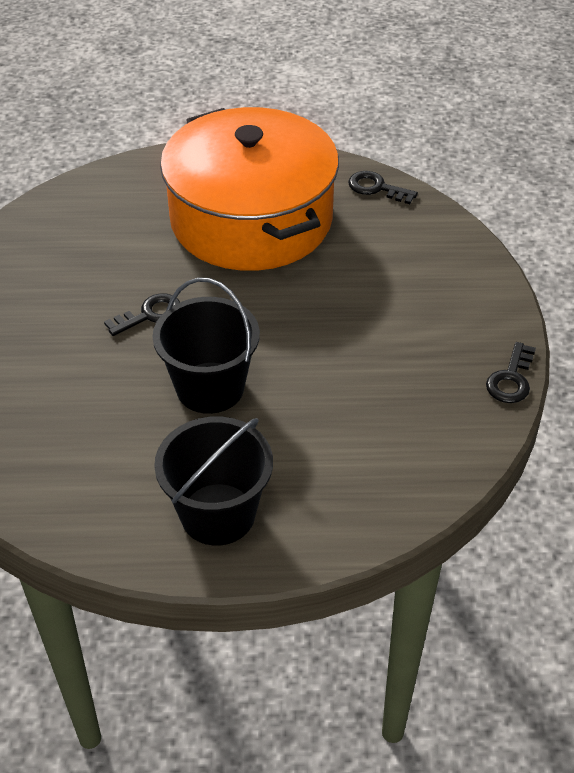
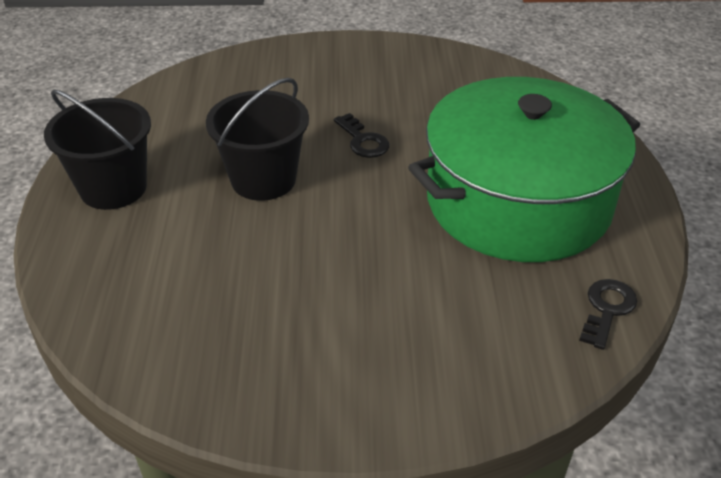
camera: 90 degrees right, 5 degrees down
(251, 219) = (518, 201): orange pot -> green pot
(511, 379) = (246, 422): black key -> none

